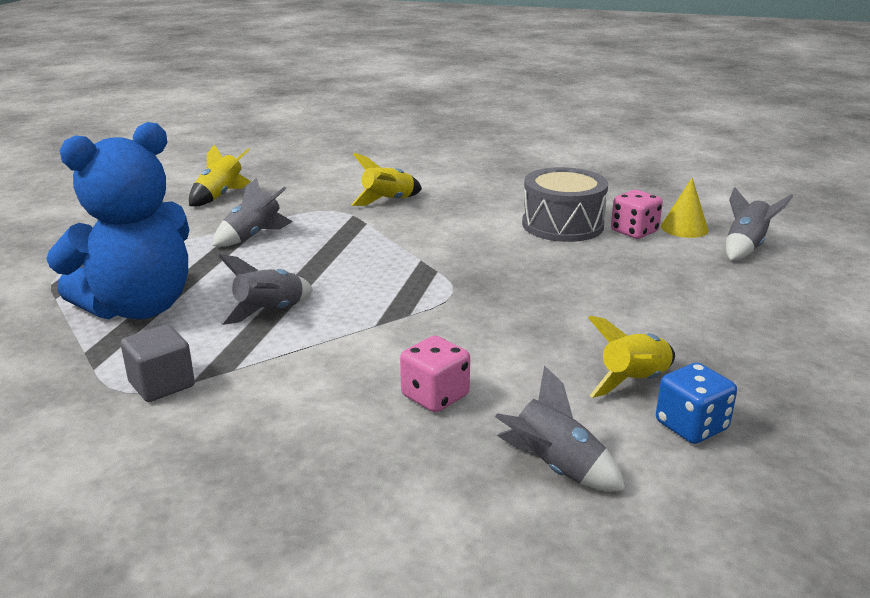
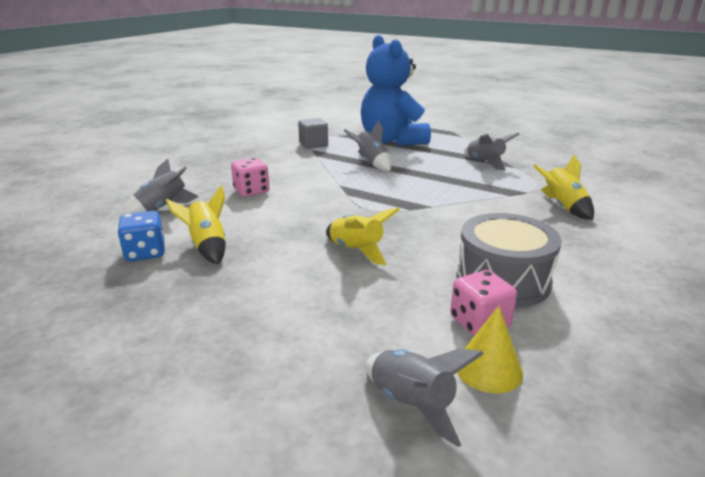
camera: 105 degrees right, 0 degrees up
(220, 196) = (563, 156): yellow rocket -> yellow rocket (356, 251)

